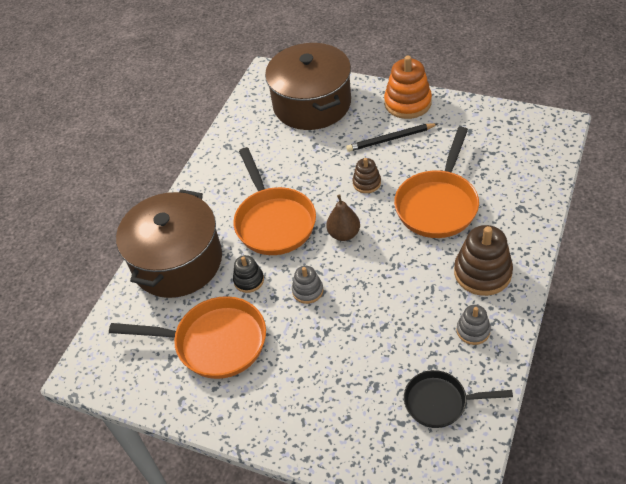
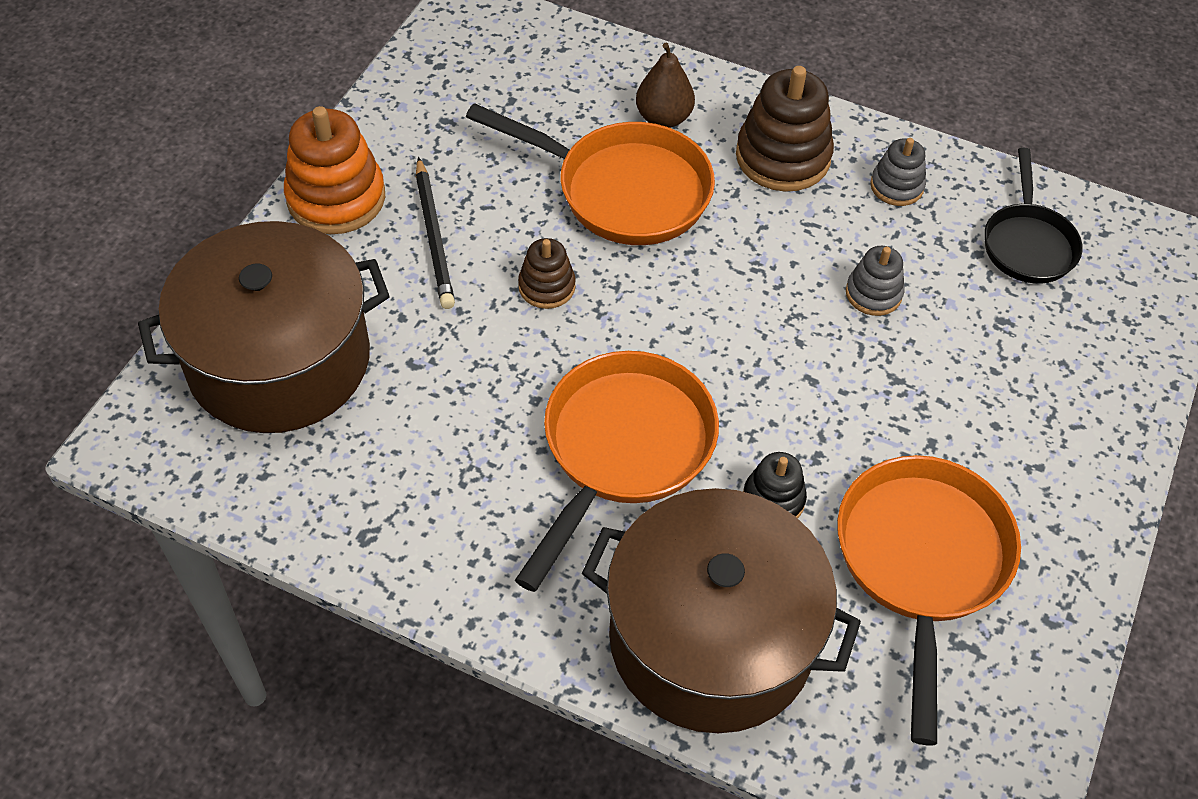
camera: 95 degrees left, 5 degrees up
(273, 221) = (622, 450): orange pan -> orange pan turned 45 degrees counterclockwise
(307, 291) = (805, 402): grey stacking toy -> grey stacking toy (873, 293)
(344, 234) = (673, 334): brown pear -> brown pear (663, 118)

